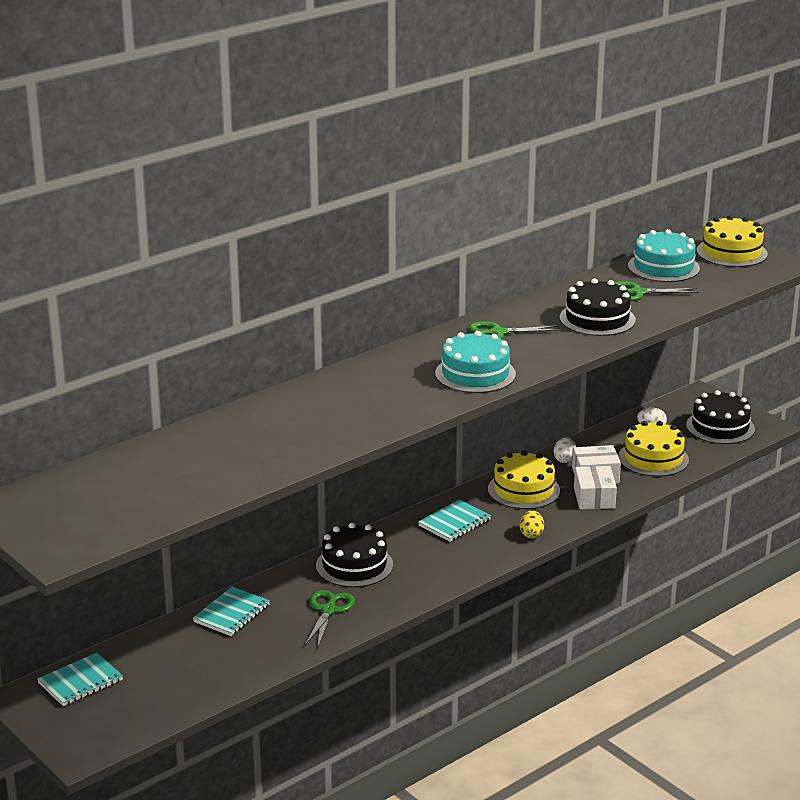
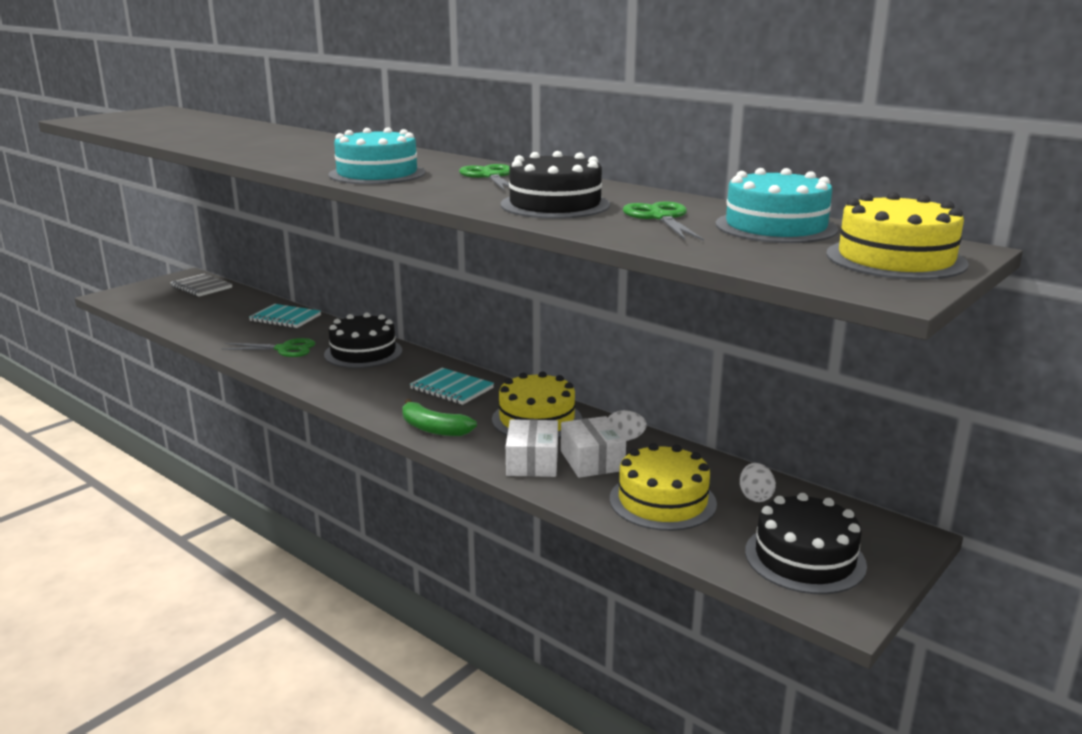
camera: 80 degrees right, 5 degrees down
(80, 682) = (201, 287): turquoise notebook -> grey notebook
(531, 534) = (433, 429): yellow egg -> green banana
(594, 498) = (532, 462): white box -> white box turned 75 degrees counterclockwise

